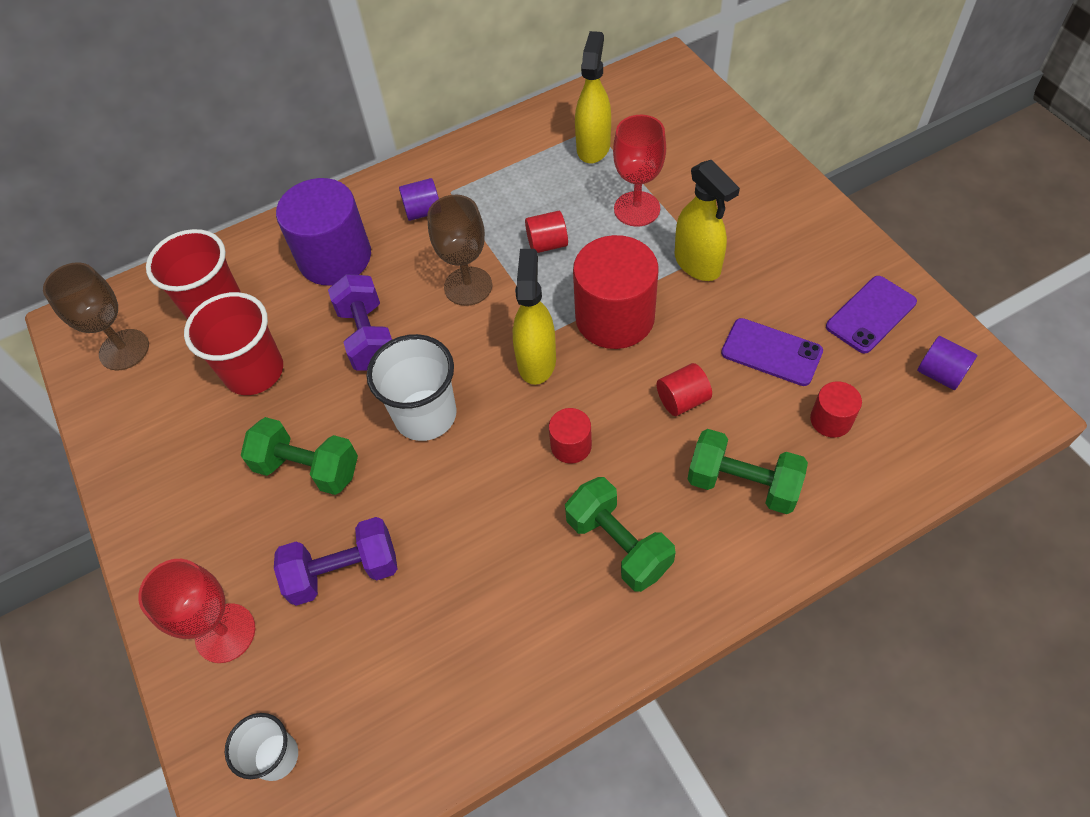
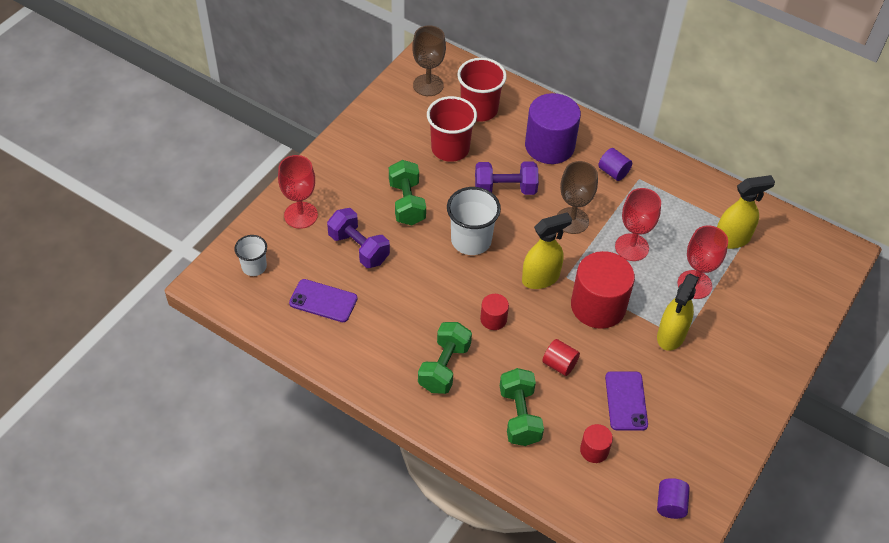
camera: 55 degrees right, 5 degrees down
(368, 337) = (505, 189): purple dumbbell -> purple dumbbell turned 45 degrees clockwise
(547, 244) = (632, 247): red cylinder -> red goblet
(871, 314) = (694, 450): purple phone -> purple phone (323, 301)

